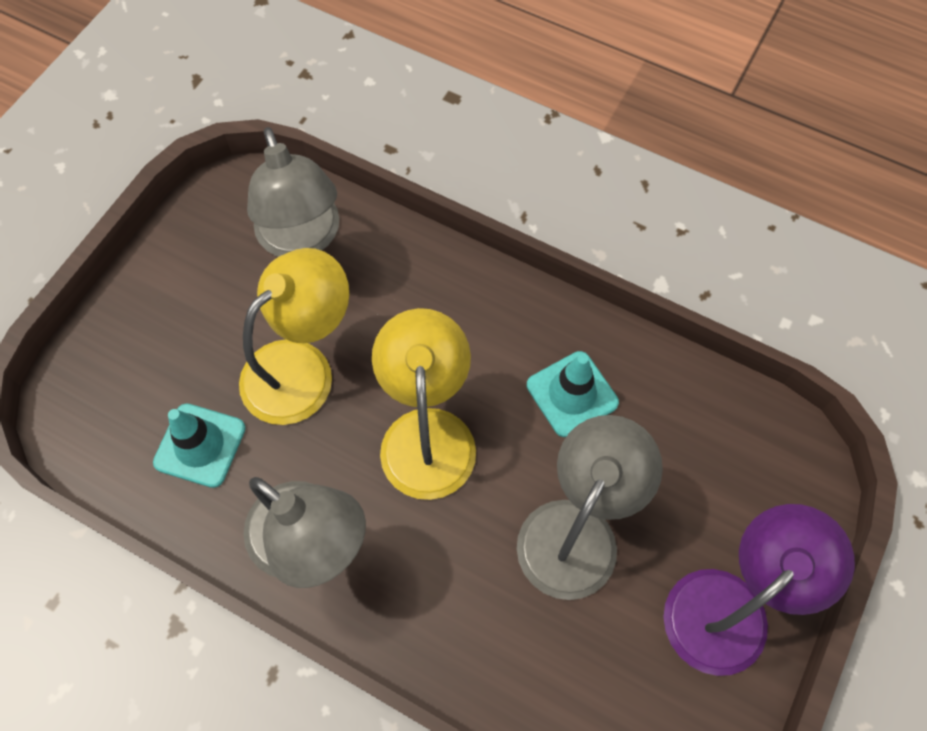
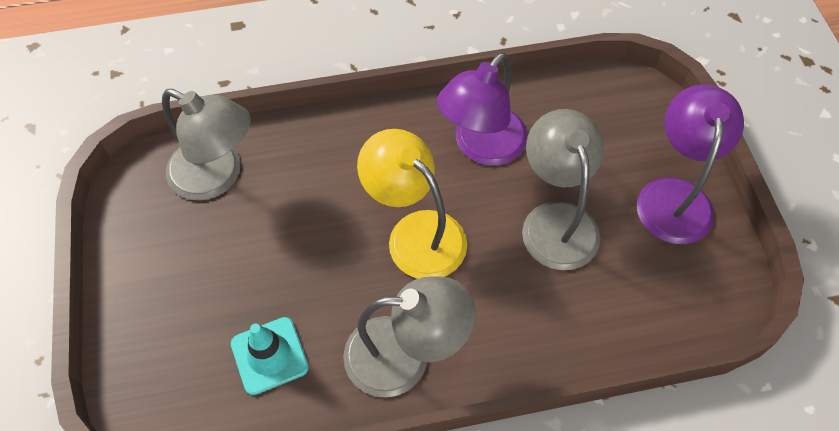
camera: 40 degrees left, 5 degrees down
(301, 367) = (294, 255): yellow lamp -> none
(572, 394) = (481, 147): turquoise traffic cone -> purple lamp

